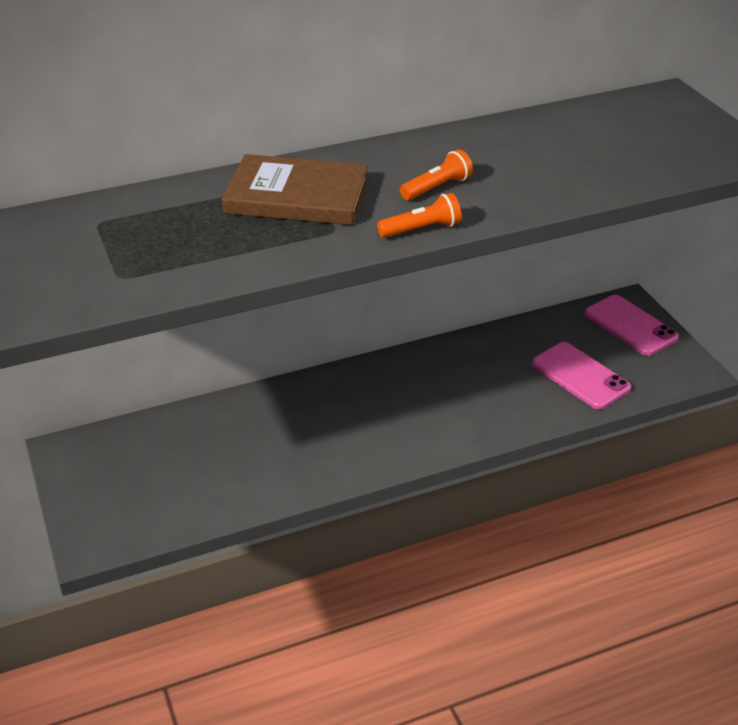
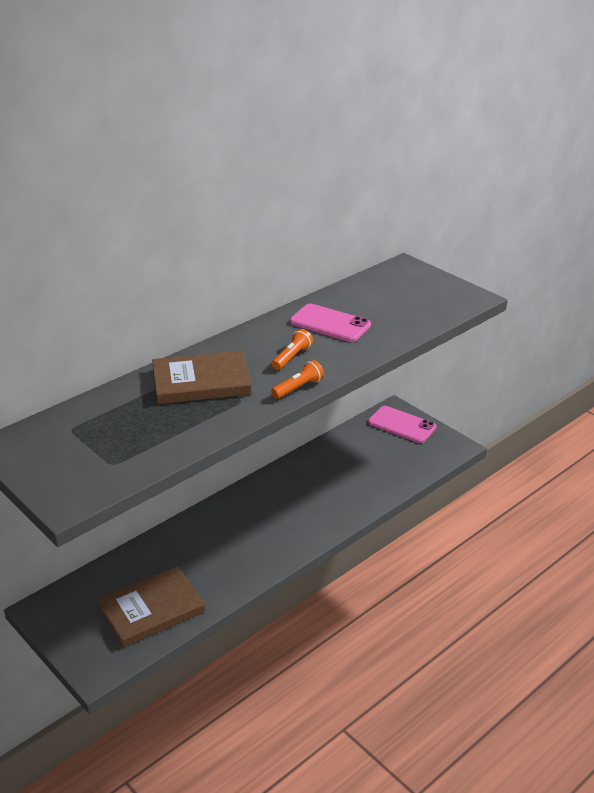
camera: 20 degrees left, 5 degrees down
(192, 486) = (152, 609): none -> brown book
(580, 376) = (384, 467): pink phone -> pink phone (330, 323)

